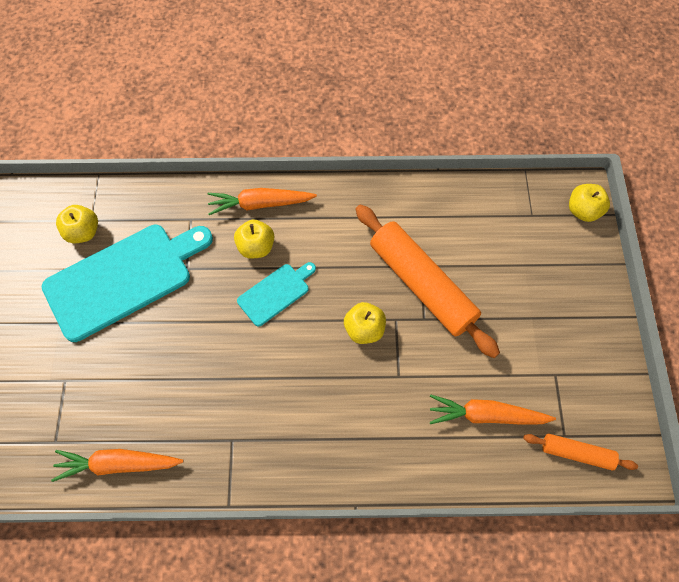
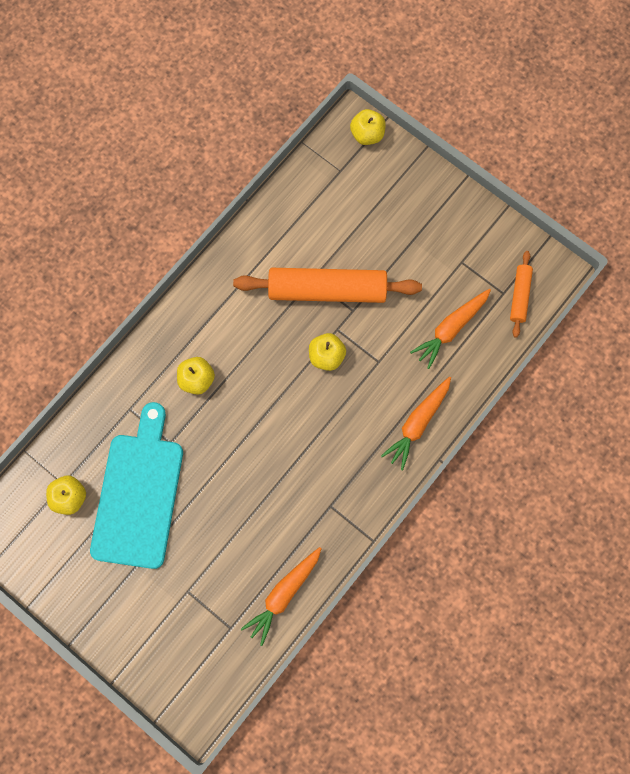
camera: 50 degrees left, 10 degrees up
(260, 204) = (162, 349): orange carrot -> orange carrot (417, 424)
(276, 293) = (246, 394): turquoise cutting board -> none
(577, 453) = (519, 296): orange rolling pin -> orange rolling pin turned 45 degrees counterclockwise

